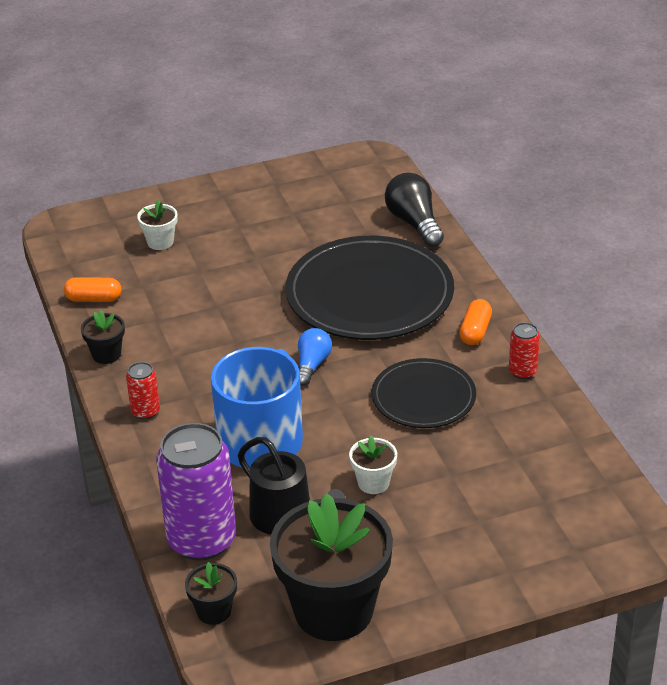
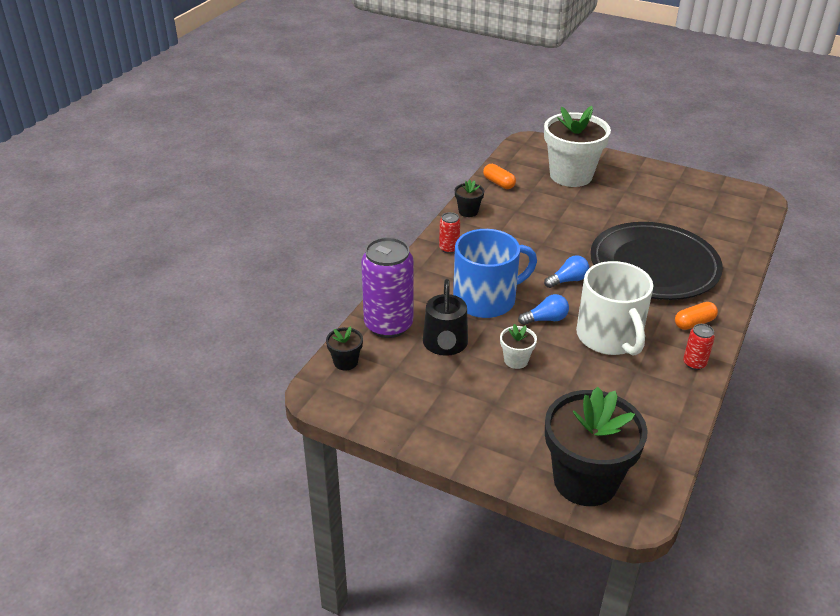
camera: 45 degrees right, 0 degrees up
(160, 242) = (571, 175): white flower pot -> white flower pot, size x2.30
(333, 610) = (402, 407): black flower pot -> black flower pot (585, 481)
(345, 421) = (545, 319): none -> blue light bulb
(414, 223) = (737, 244): black light bulb -> none
(423, 397) = (609, 337): black plate -> white mug

